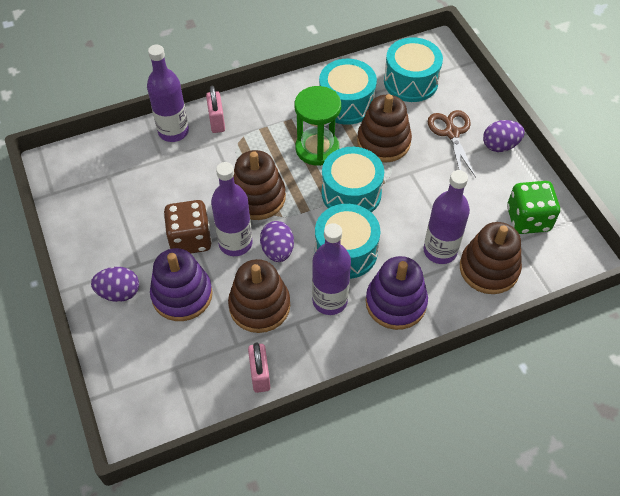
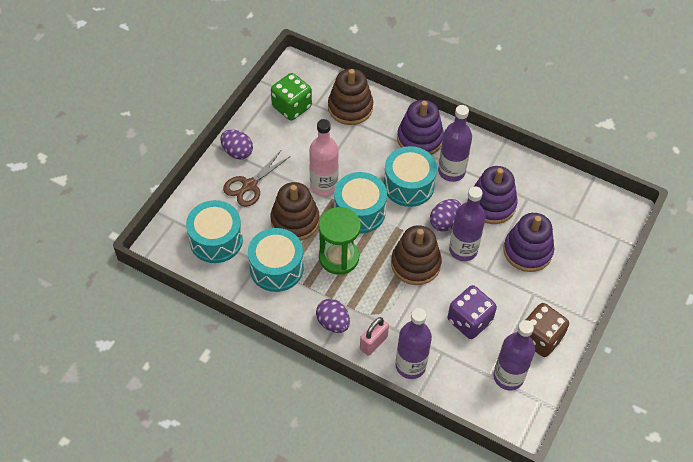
camera: 130 degrees left, 0 degrees up
(119, 292) = (562, 287): purple egg -> purple egg (333, 323)
(166, 197) = (469, 321): none -> purple dice
(190, 239) = (486, 278): brown dice -> brown dice (540, 338)
(259, 306) = (492, 204): brown stacking toy -> purple stacking toy
(260, 375) = (532, 174): pink padlock -> none
(405, 185) = (324, 185): none -> pink bottle
(440, 251) = (360, 138): purple bottle -> purple bottle (508, 377)

